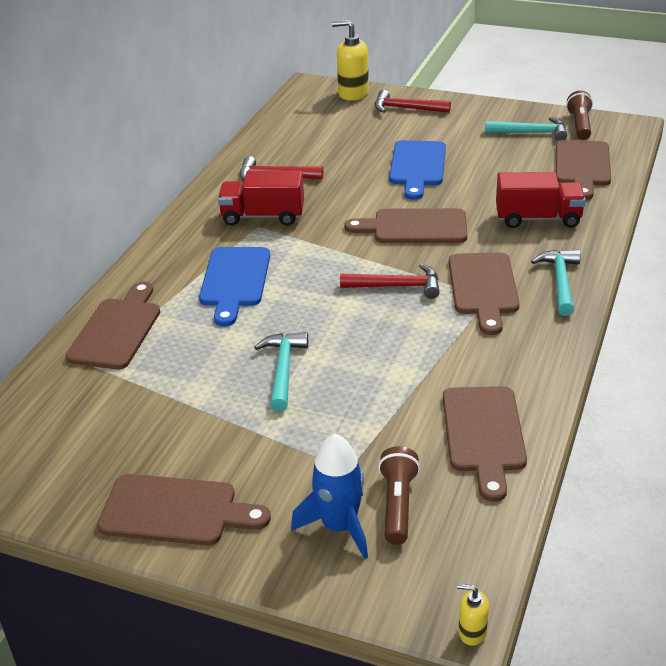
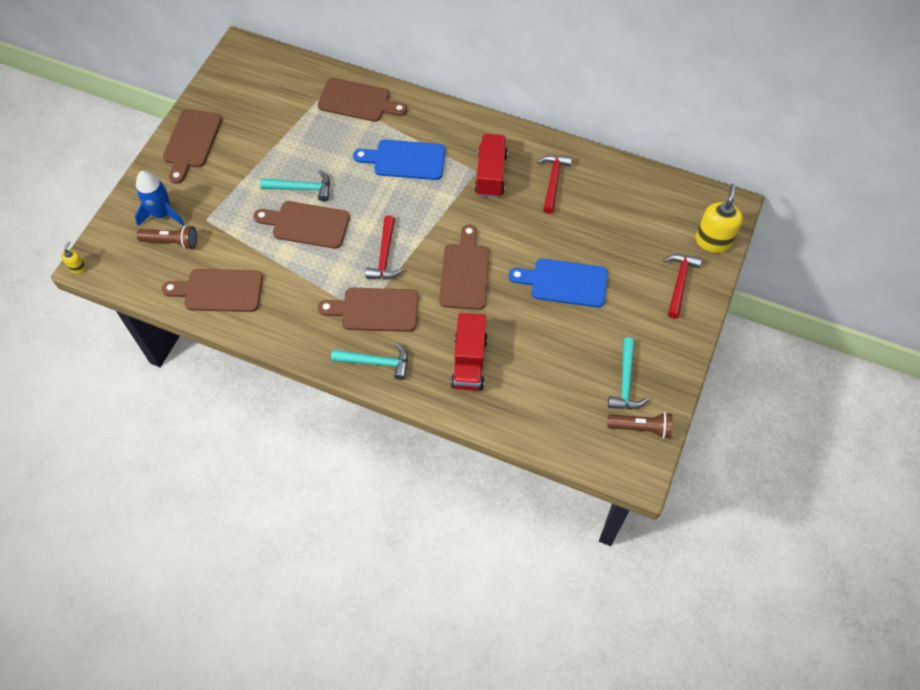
camera: 90 degrees right, 25 degrees up
(582, 166) = (557, 414): brown cutting board -> brown cutting board (307, 224)

